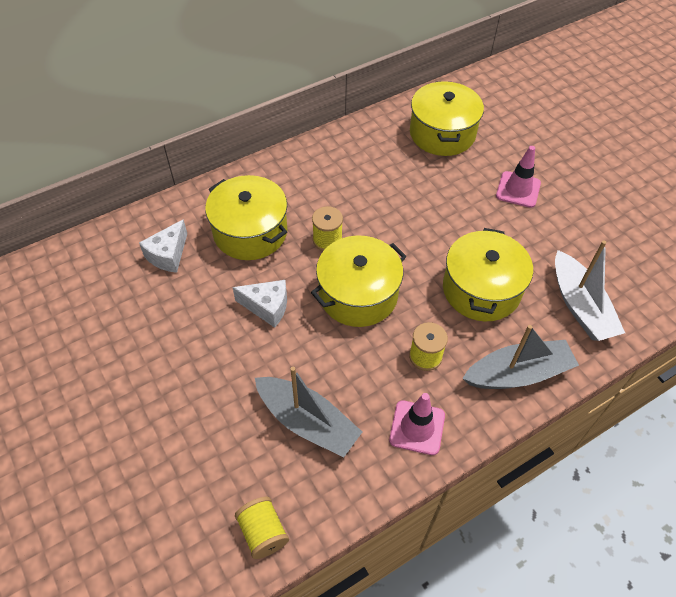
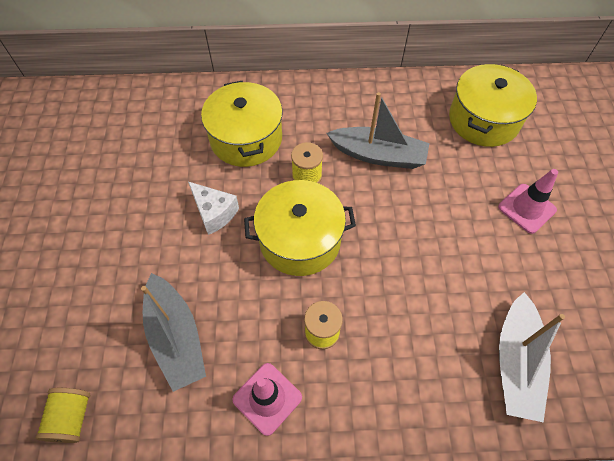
camera: 30 degrees right, 5 degrees up
(168, 255) = (168, 129): white cheese -> none
(481, 289) = (421, 293): yellow pot -> none
(518, 373) = (402, 399): grey boat -> grey boat (378, 155)

